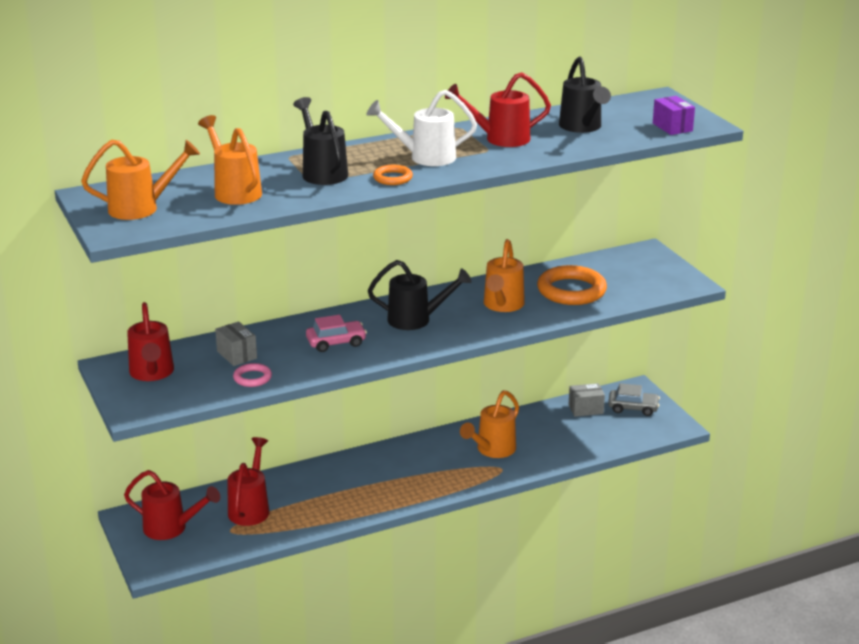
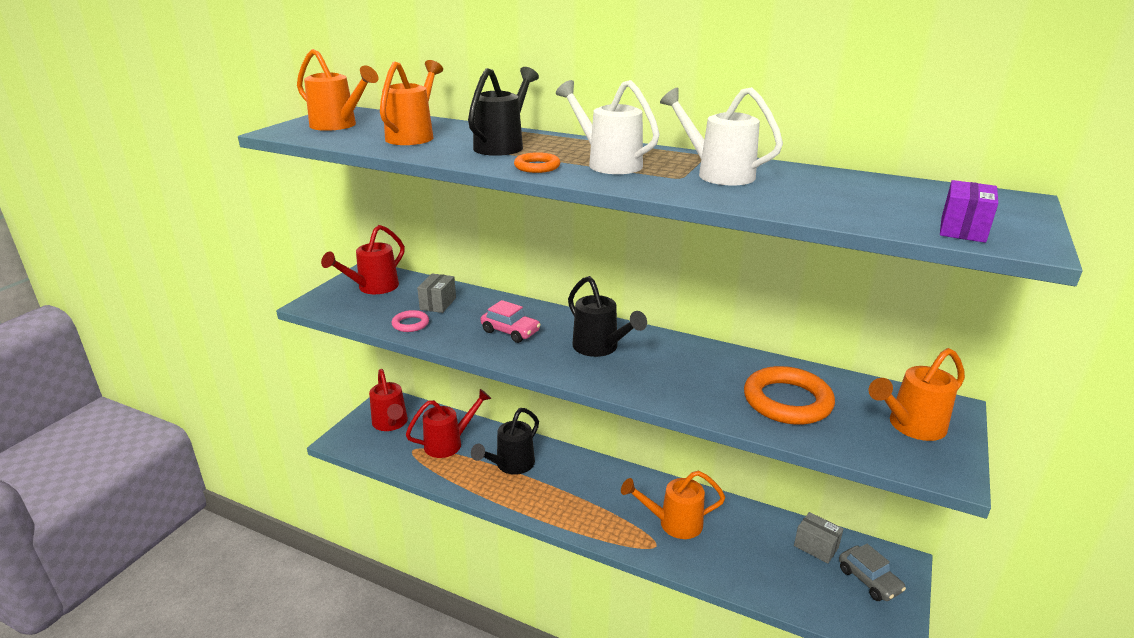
camera: 50 degrees right, 0 degrees up
(500, 139) = (718, 174): red watering can -> white watering can
(502, 305) = (694, 377): orange watering can -> orange watering can (911, 426)
(582, 127) = (836, 193): black watering can -> black watering can (511, 465)

